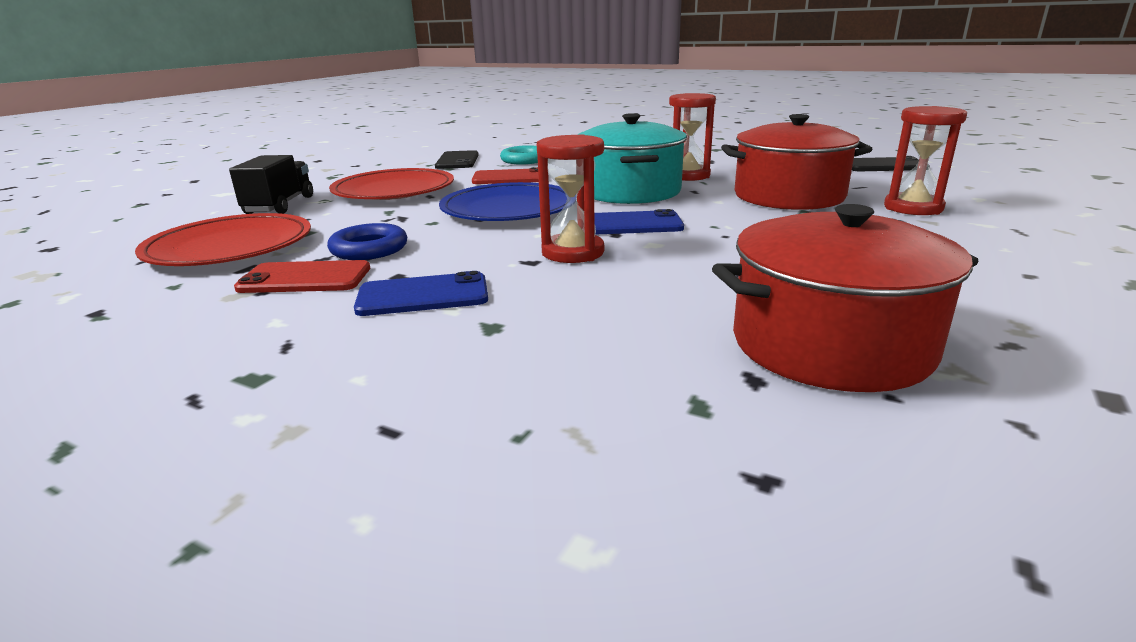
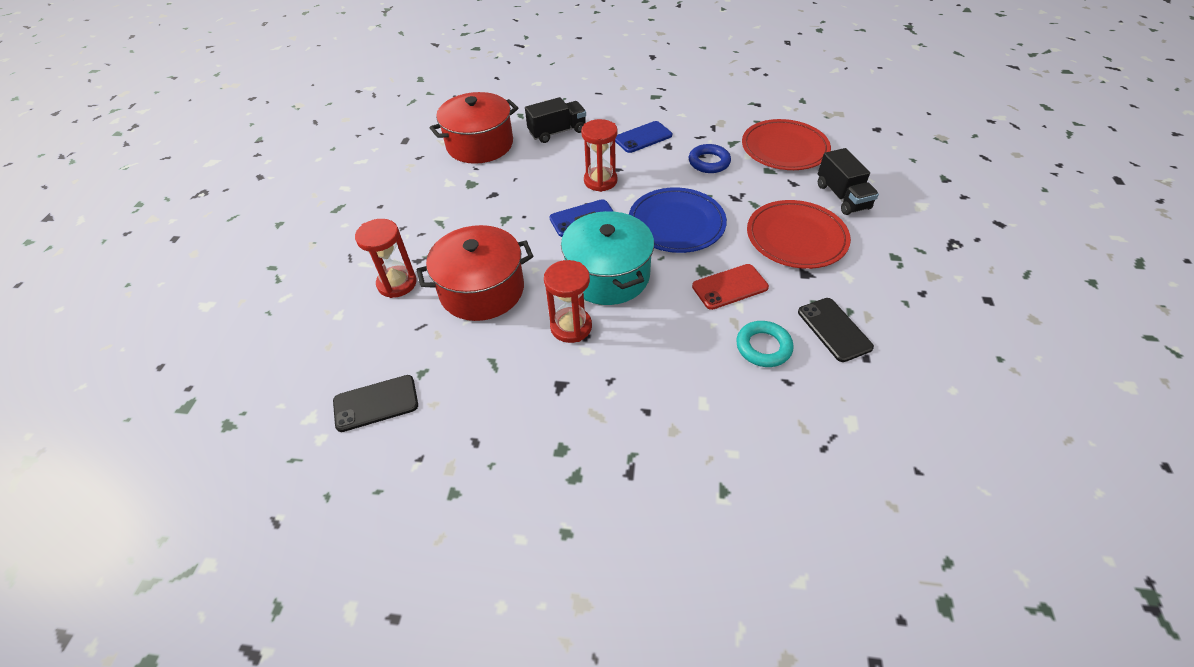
camera: 160 degrees right, 25 degrees up
(305, 278) = (707, 136): red phone -> none
(605, 337) = (557, 132): none -> black truck

